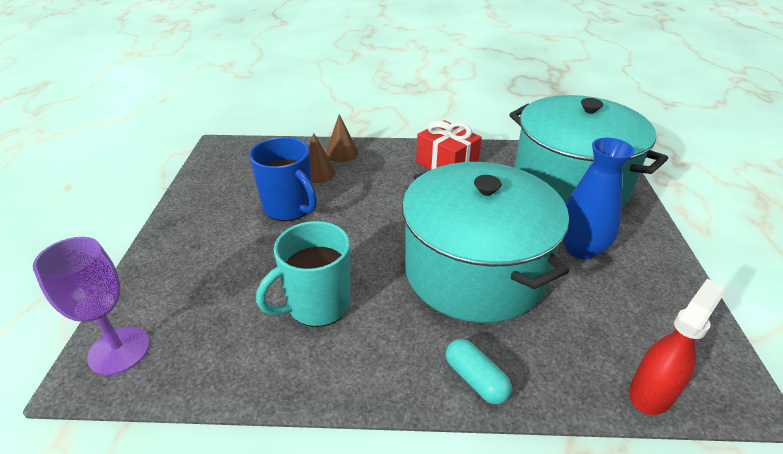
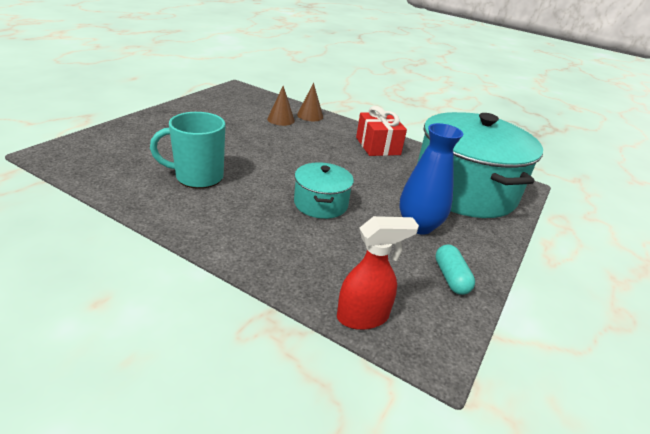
camera: 25 degrees right, 5 degrees down
(119, 350) = (73, 151): purple goblet -> none
(289, 208) = (241, 129): blue mug -> none
(475, 270) = (320, 204): turquoise pot -> turquoise pot, size x0.47
(475, 379) = (247, 251): turquoise capsule -> turquoise capsule (451, 278)

